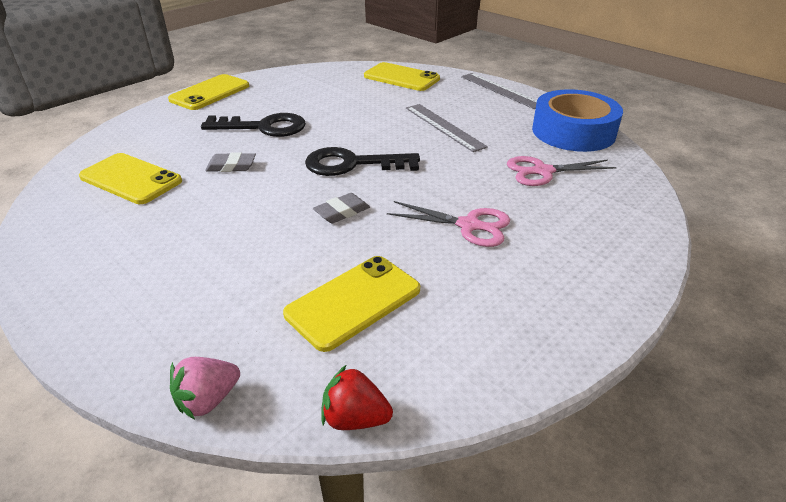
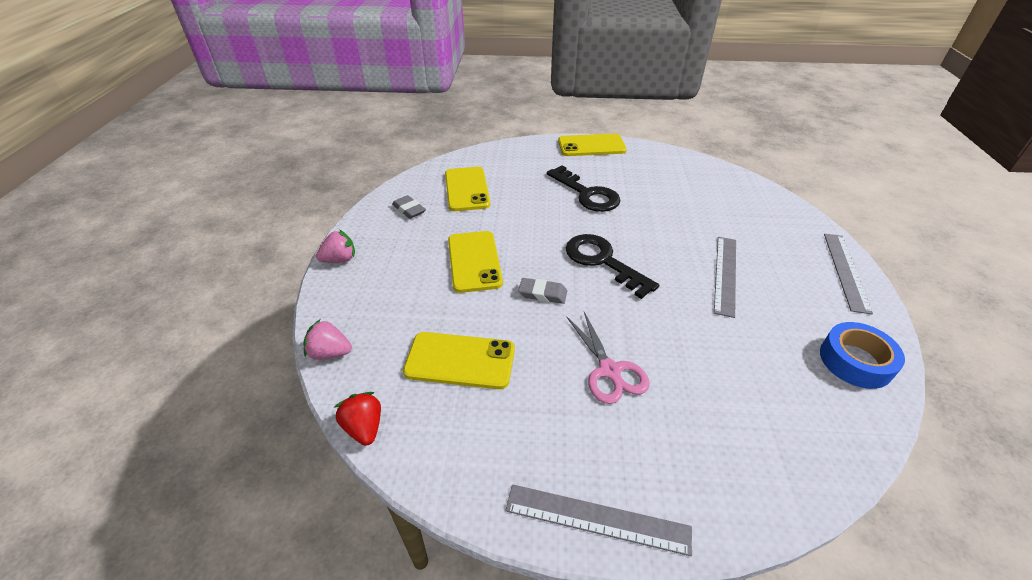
camera: 50 degrees right, 5 degrees up
(66, 321) = (340, 259): none -> pink strawberry
(231, 166) = (527, 213): grey eraser -> grey eraser (409, 210)
(401, 78) = (760, 205): yellow phone -> yellow phone (474, 261)
(542, 171) = (750, 375): pink scissors -> none
(573, 132) = (855, 361): blue tape -> blue tape, size x0.66
(599, 310) = (597, 519): none -> grey ruler

